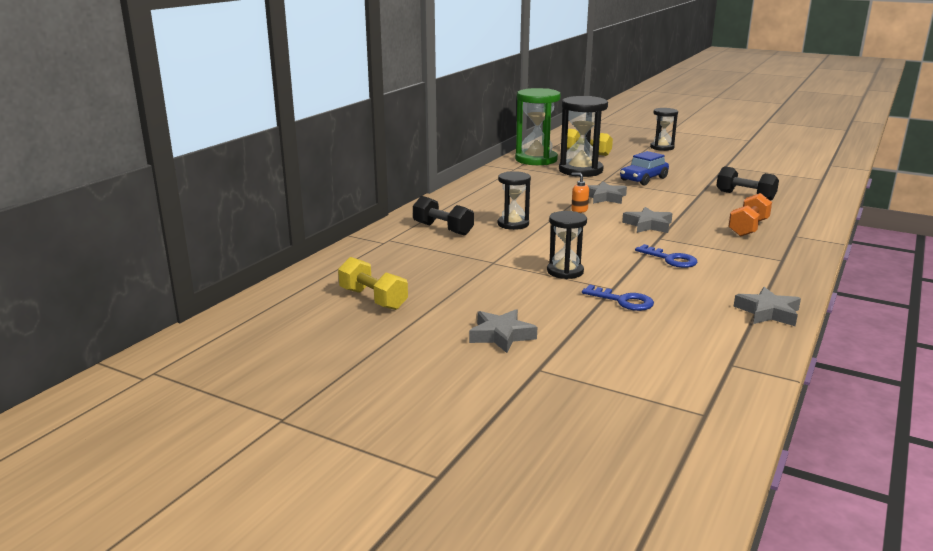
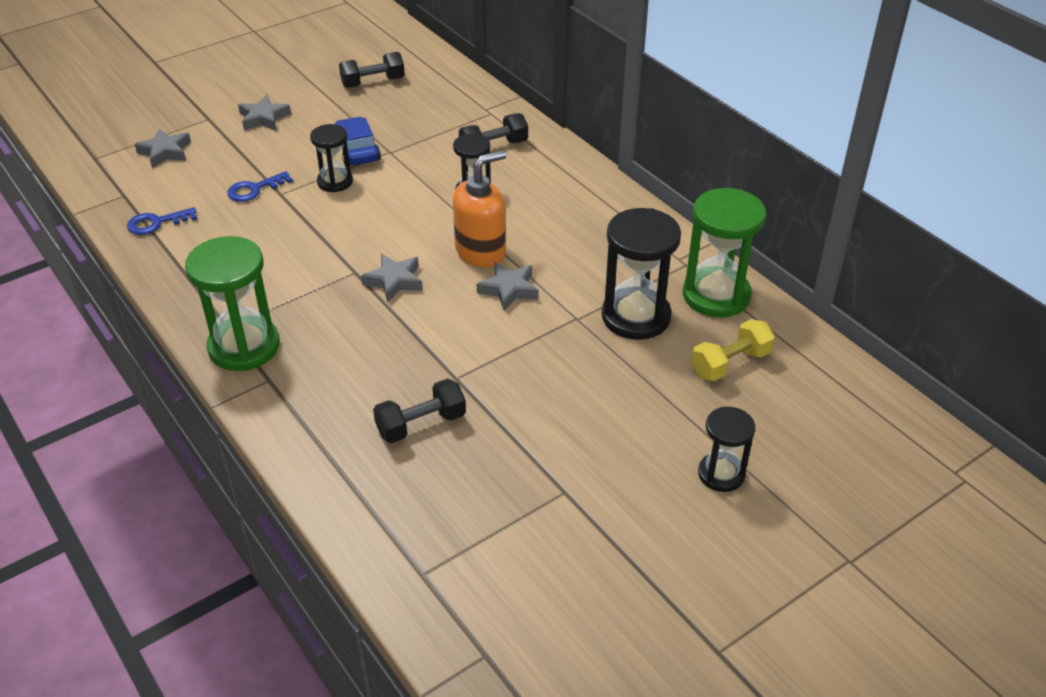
camera: 115 degrees right, 20 degrees up
(373, 299) = (373, 82): yellow dumbbell -> black dumbbell
(579, 210) = (481, 252): orange soap dispenser -> orange soap dispenser, size x2.30
(643, 179) = (558, 360): blue car -> blue car (357, 150)
(670, 259) = (300, 253): blue key -> blue key (156, 223)
(748, 228) = (320, 355): orange dumbbell -> none
(768, 312) = (158, 253): grey star -> grey star (165, 152)
(786, 250) = (244, 346): none -> green hourglass

